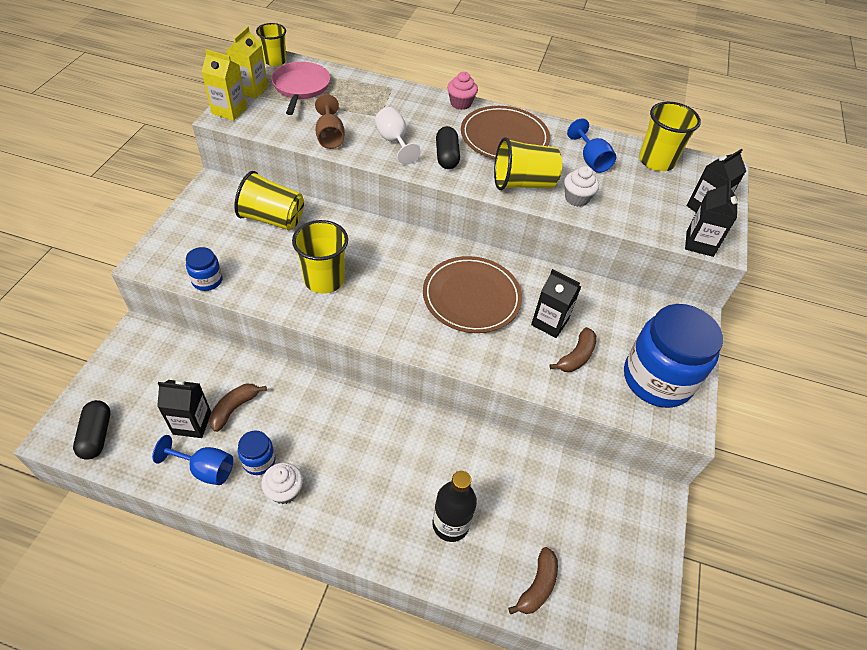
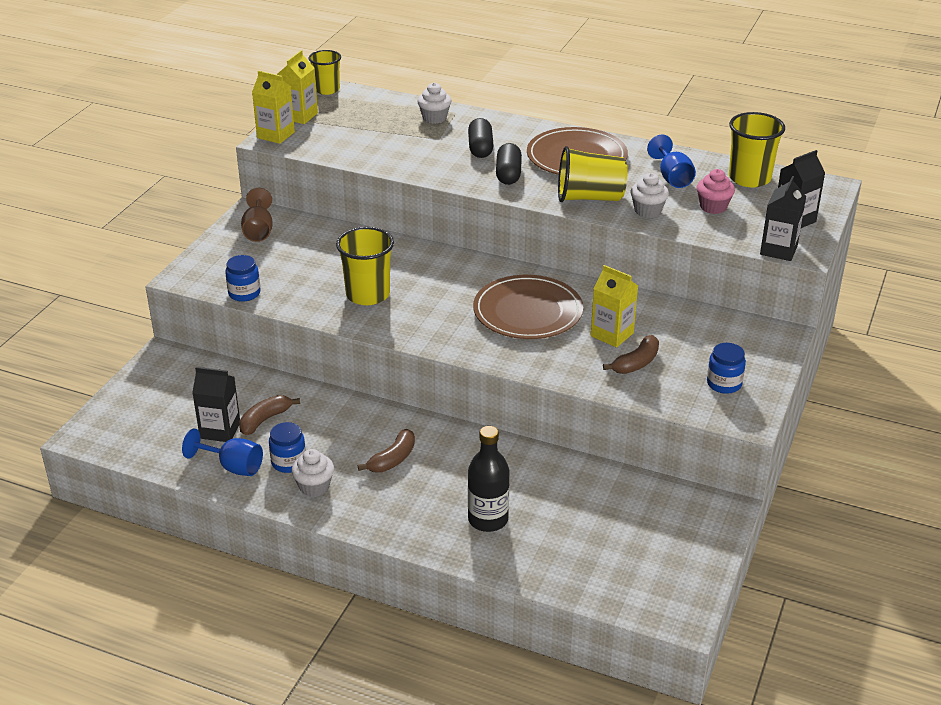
camera: 10 degrees right, 15 degrees down
(96, 435) = (122, 437): black capsule -> black capsule (480, 148)
(272, 219) = (315, 242): yellow cup -> none
(301, 87) = (354, 113): pink pan -> none
(330, 137) = (382, 157): brown goblet -> brown goblet (258, 231)
(374, 93) = (434, 118): none -> white cupcake
(394, 142) = (452, 161): white goblet -> none
(460, 103) = (532, 127): pink cupcake -> pink cupcake (713, 207)
(537, 586) = (574, 571): brown banana -> brown banana (393, 459)
(549, 322) = (612, 334): black carton -> yellow carton
(657, 379) = (724, 384): blue jar -> blue jar, size x0.45

